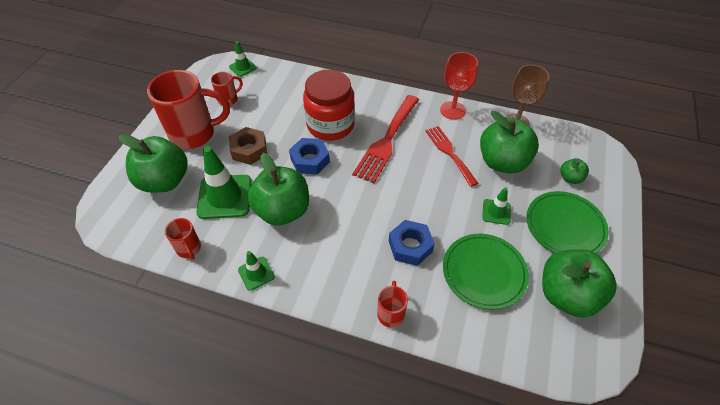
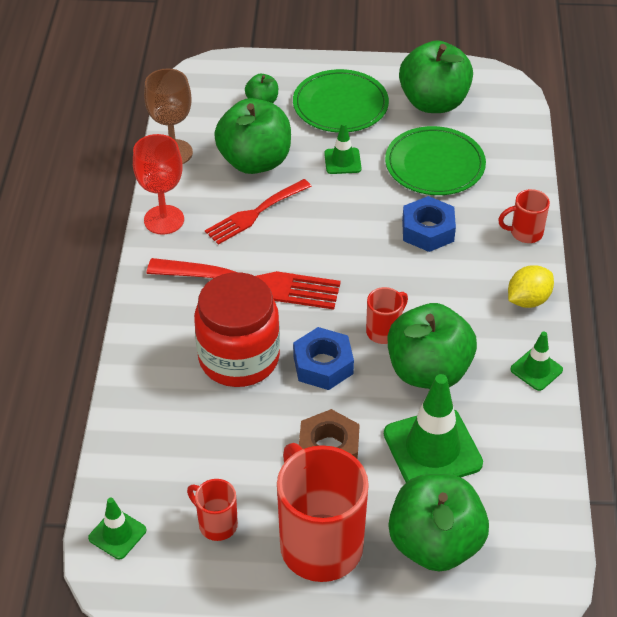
camera: 105 degrees left, 5 degrees down
(189, 249) = (537, 458): red mug -> red mug (384, 331)
(320, 291) = (528, 300): none -> yellow lemon

